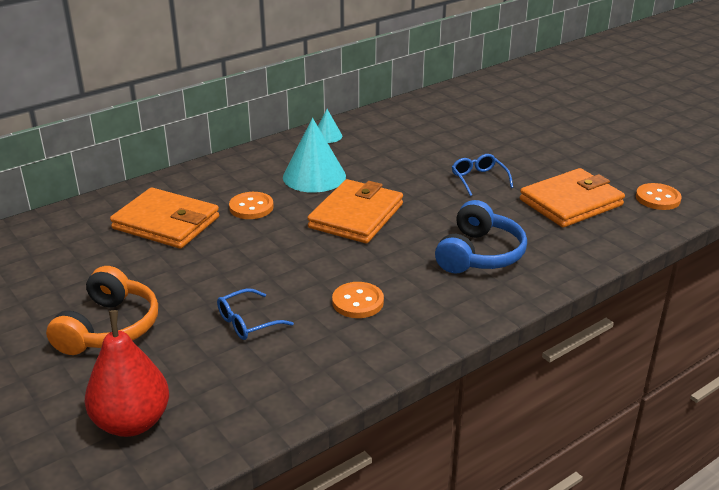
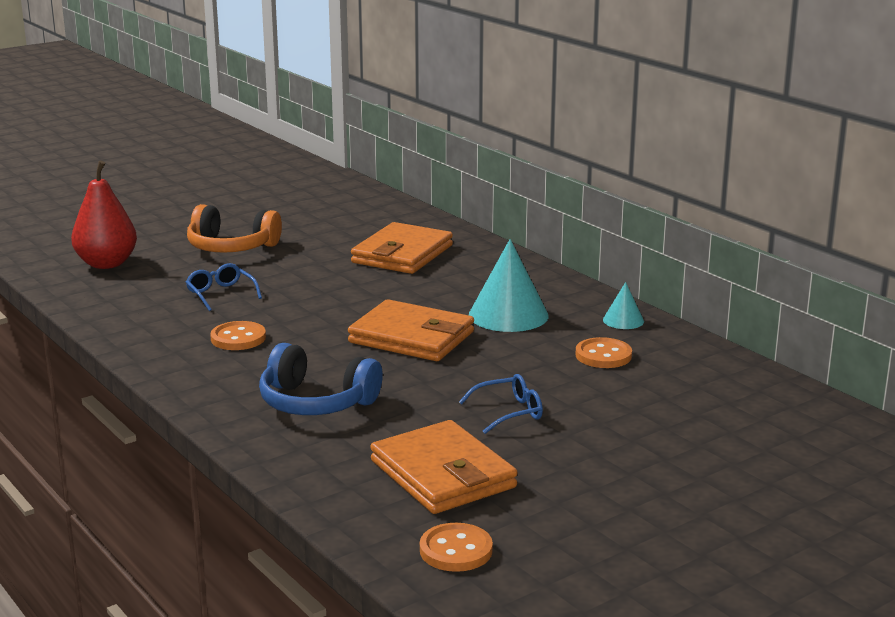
camera: 90 degrees right, 10 degrees down
(251, 207) = (433, 287): orange button -> orange button (603, 355)

